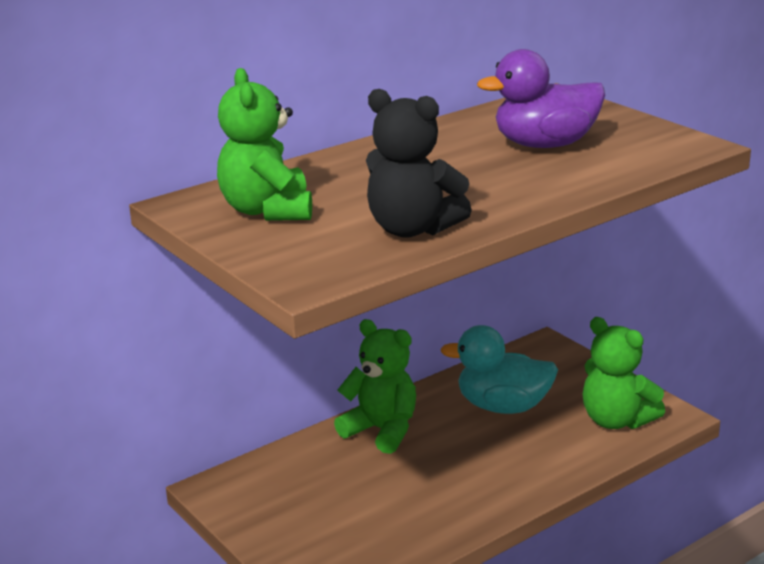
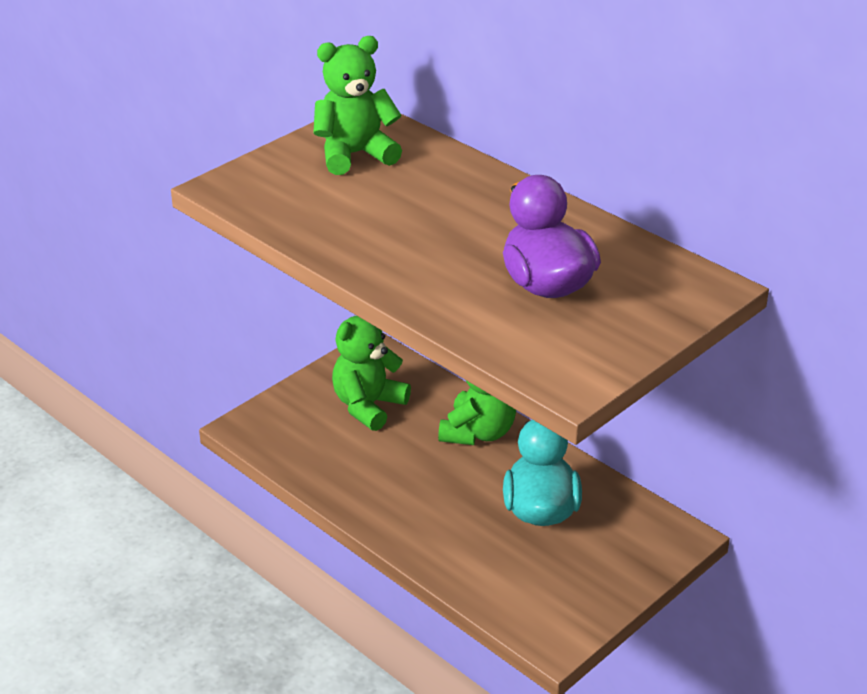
camera: 80 degrees right, 10 degrees up
(412, 229) = (322, 224): black teddy bear -> none
(616, 420) = (534, 595): green teddy bear -> green teddy bear (368, 406)

